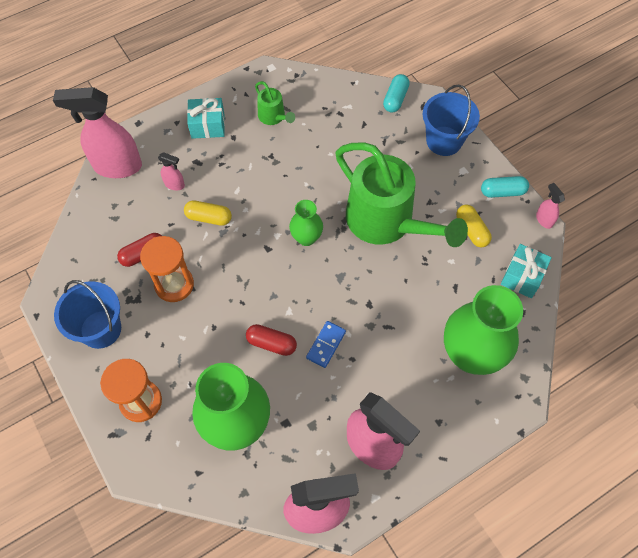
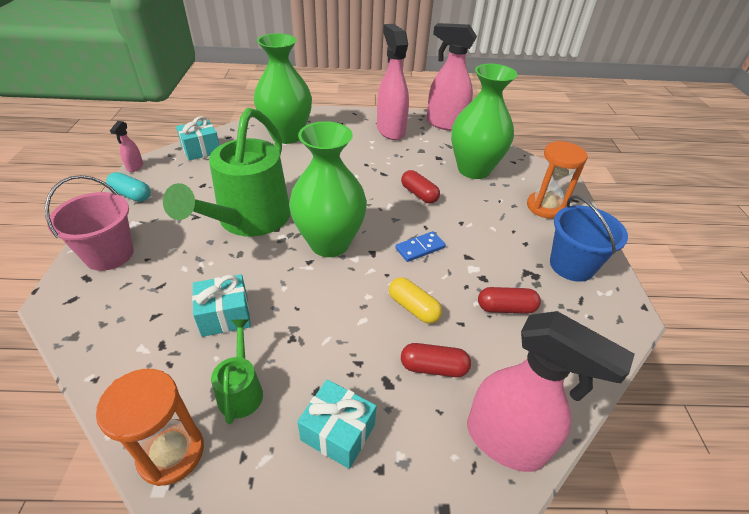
camera: 150 degrees left, 20 degrees down
(174, 285) = (483, 266): orange hourglass -> orange hourglass (171, 453)
(175, 184) = (433, 367): pink spray bottle -> red capsule
(306, 238) = (329, 243): green vase -> green vase, size x1.95
(323, 146) = (225, 316): none -> turquoise gift
(326, 345) = (378, 177): blue domino -> blue domino (420, 248)
(387, 222) = (248, 220): green watering can -> green watering can turned 150 degrees counterclockwise
(395, 99) = (83, 325): turquoise capsule -> none
(444, 141) = (109, 254): blue bucket -> pink bucket
(471, 230) = (193, 185): yellow capsule -> none

